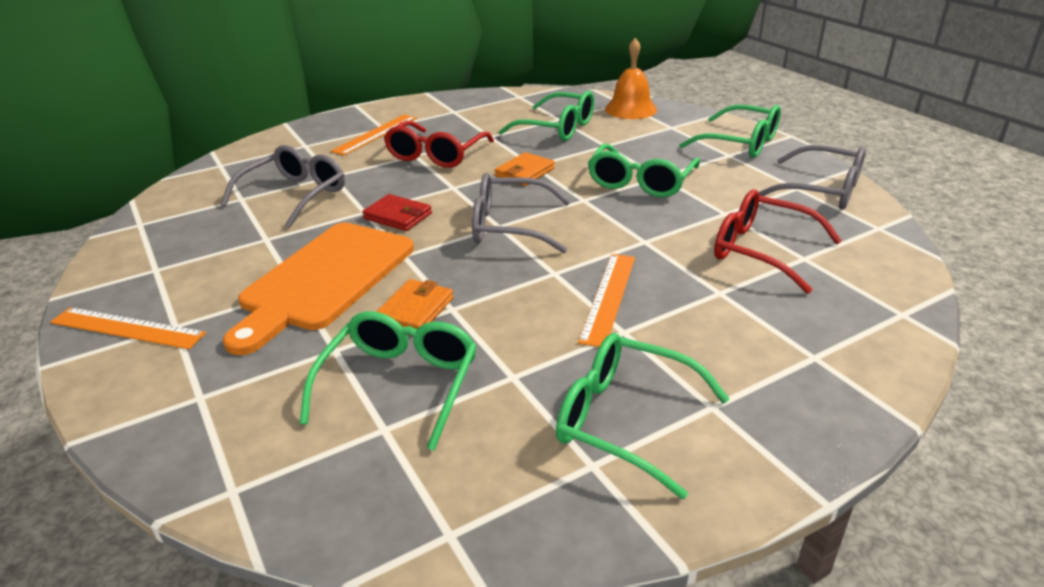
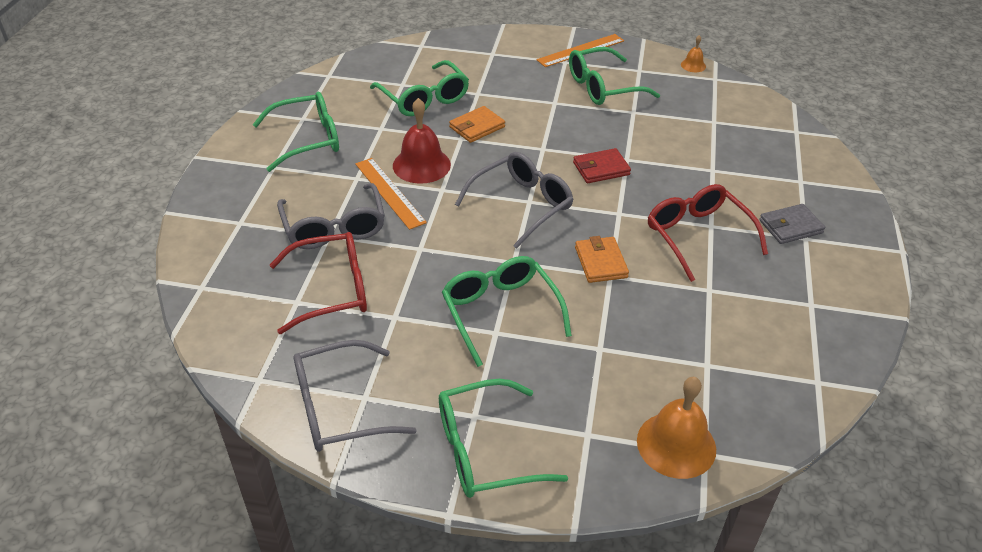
camera: 130 degrees right, 10 degrees up
(113, 244) = (693, 65): none -> orange bell
(295, 195) = (692, 143): grey glasses -> grey glasses (334, 227)
(324, 280) = (551, 113): orange cutting board -> none
(375, 134) = (790, 227): orange ruler -> grey wallet
(415, 310) = (477, 127): orange wallet -> orange wallet turned 75 degrees clockwise
(536, 305) = (421, 165): none -> red bell
(557, 128) = (680, 346): green glasses -> green glasses (602, 87)

